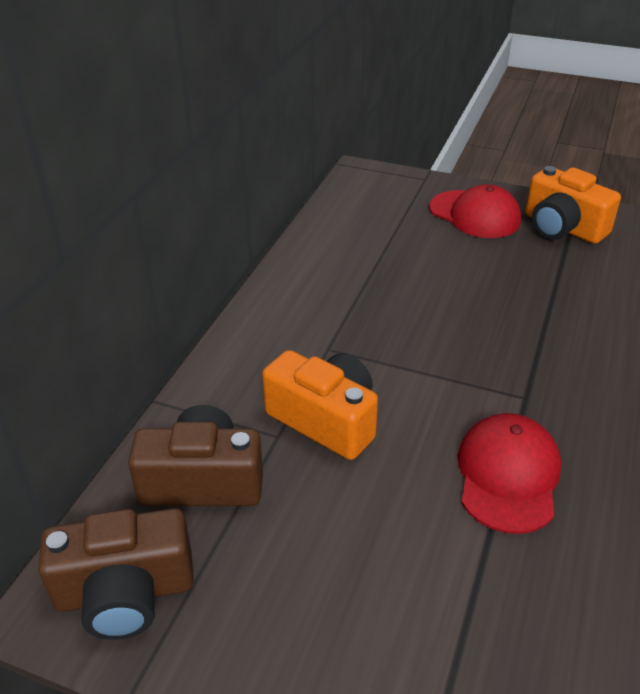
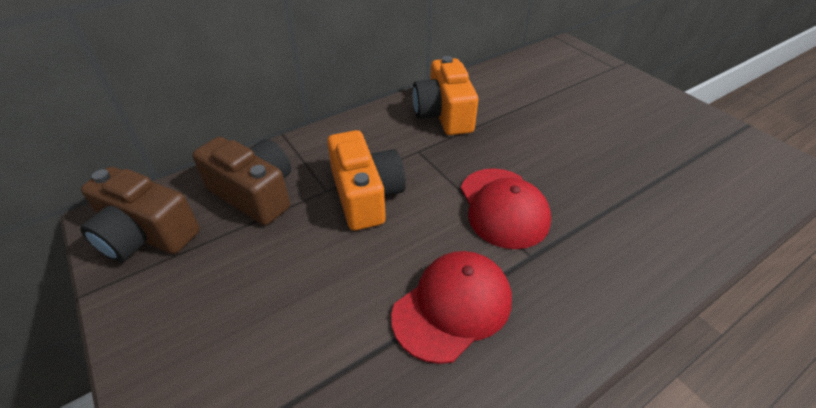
camera: 35 degrees right, 5 degrees up
(475, 214) = (630, 105): red cap -> red cap (503, 207)
(562, 227) = (704, 143): orange camera -> orange camera (444, 114)

